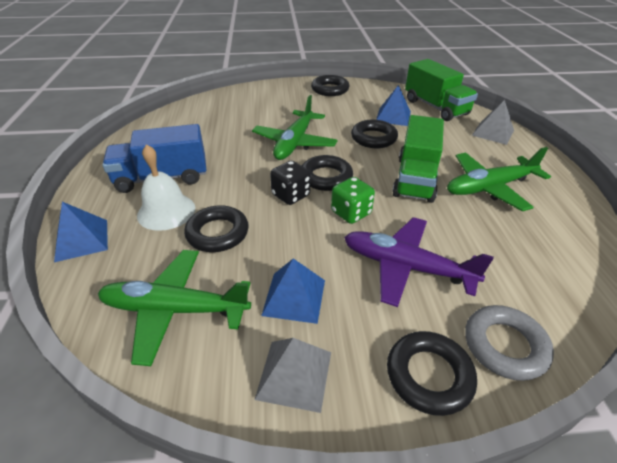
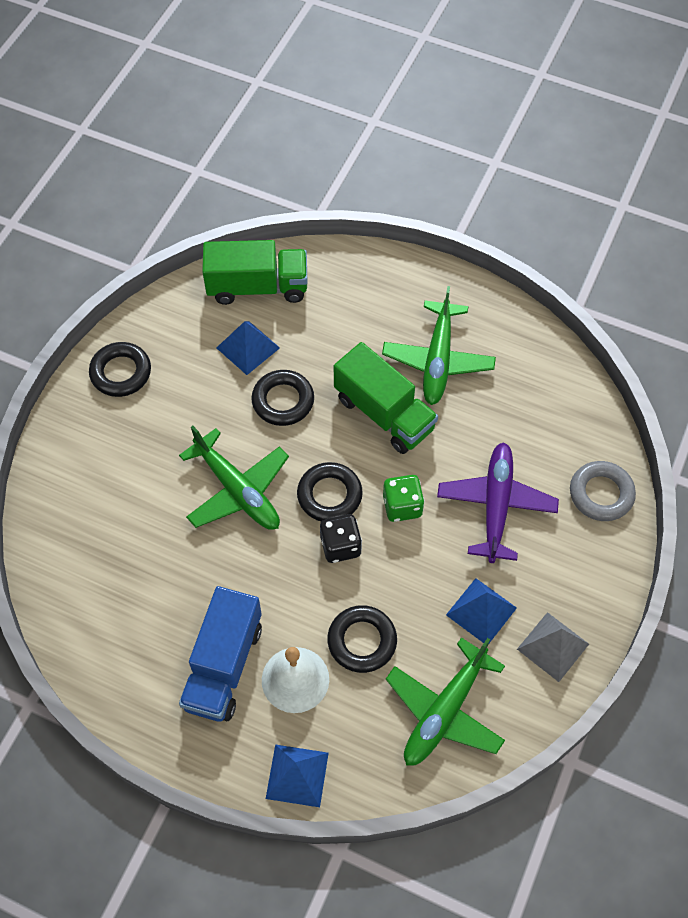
camera: 60 degrees left, 20 degrees up
(406, 267) = (496, 506): purple plane -> purple plane turned 135 degrees clockwise
(429, 375) = (597, 559): black ring -> none
(493, 133) = (351, 276): grey pyramid -> none

